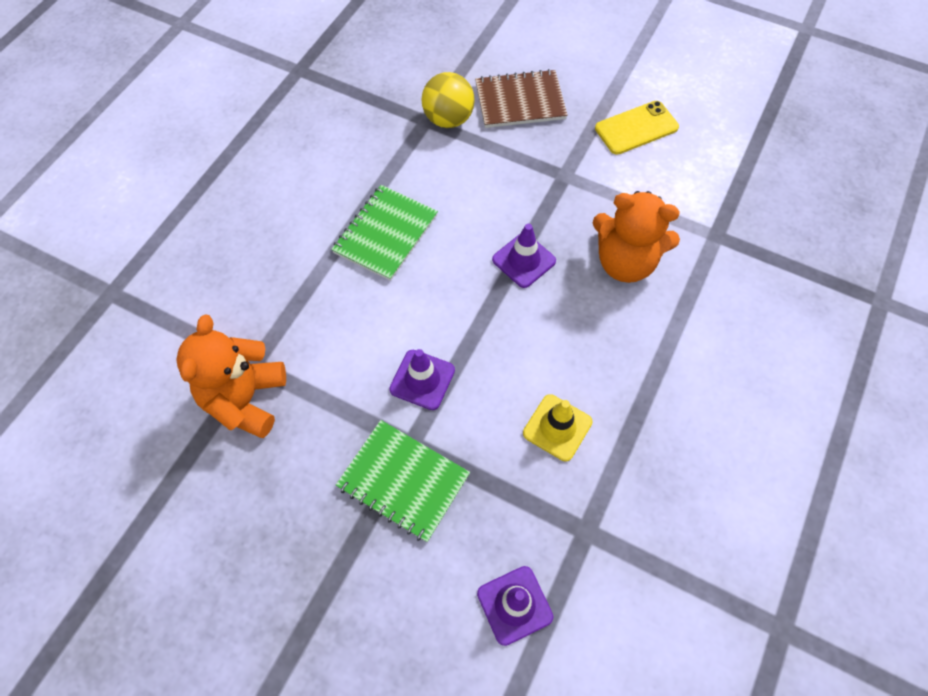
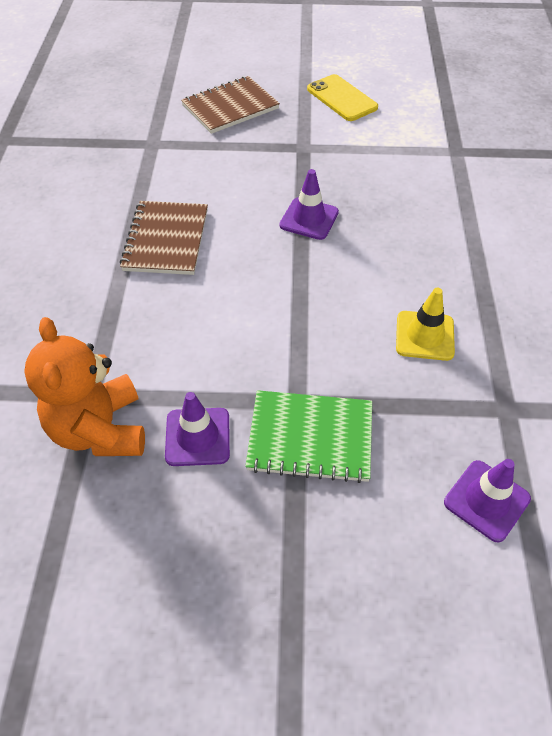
camera: 25 degrees left, 10 degrees down
(386, 234) = (166, 240): green notebook -> brown notebook
(422, 380) = (275, 344): purple traffic cone -> purple traffic cone (197, 437)
(448, 119) = (173, 137): yellow ball -> none
(625, 262) = (397, 192): orange teddy bear -> none
(636, 128) = (341, 98): yellow phone -> yellow phone turned 75 degrees counterclockwise

